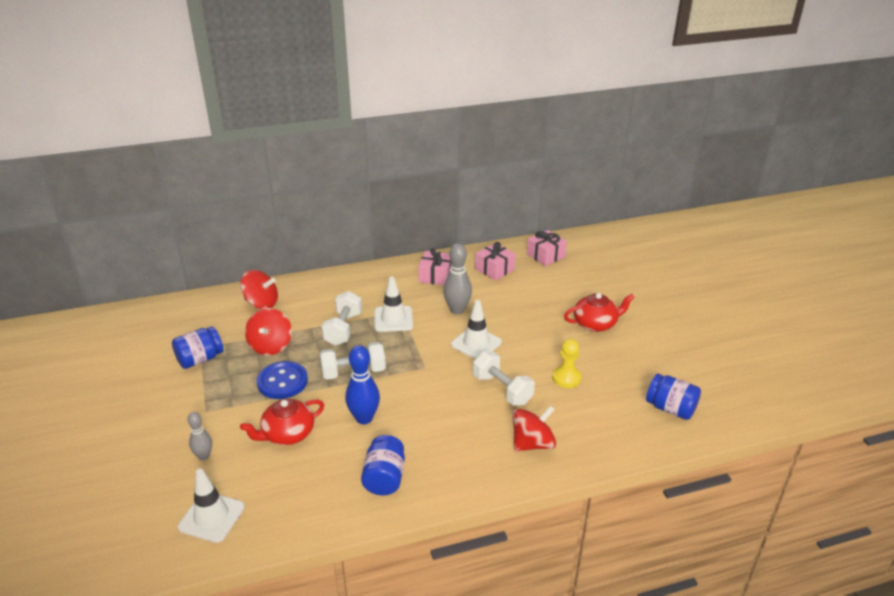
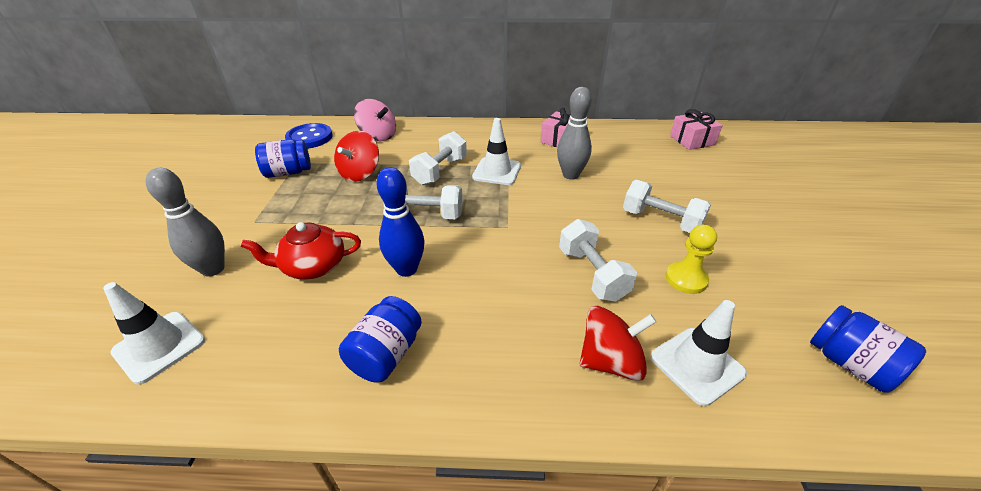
camera: 20 degrees right, 5 degrees up
(204, 456) = (213, 269): grey bowling pin -> grey bowling pin, size x1.64
(261, 303) = (378, 136): red spinning top -> pink spinning top
(282, 382) = (347, 209): blue button -> blue button (309, 138)
(476, 343) = (579, 213): white traffic cone -> white traffic cone (697, 365)
(494, 269) = (628, 144): pink gift -> none
(539, 336) = (661, 221): none -> white dumbbell
(595, 324) = (741, 220): red teapot -> none

